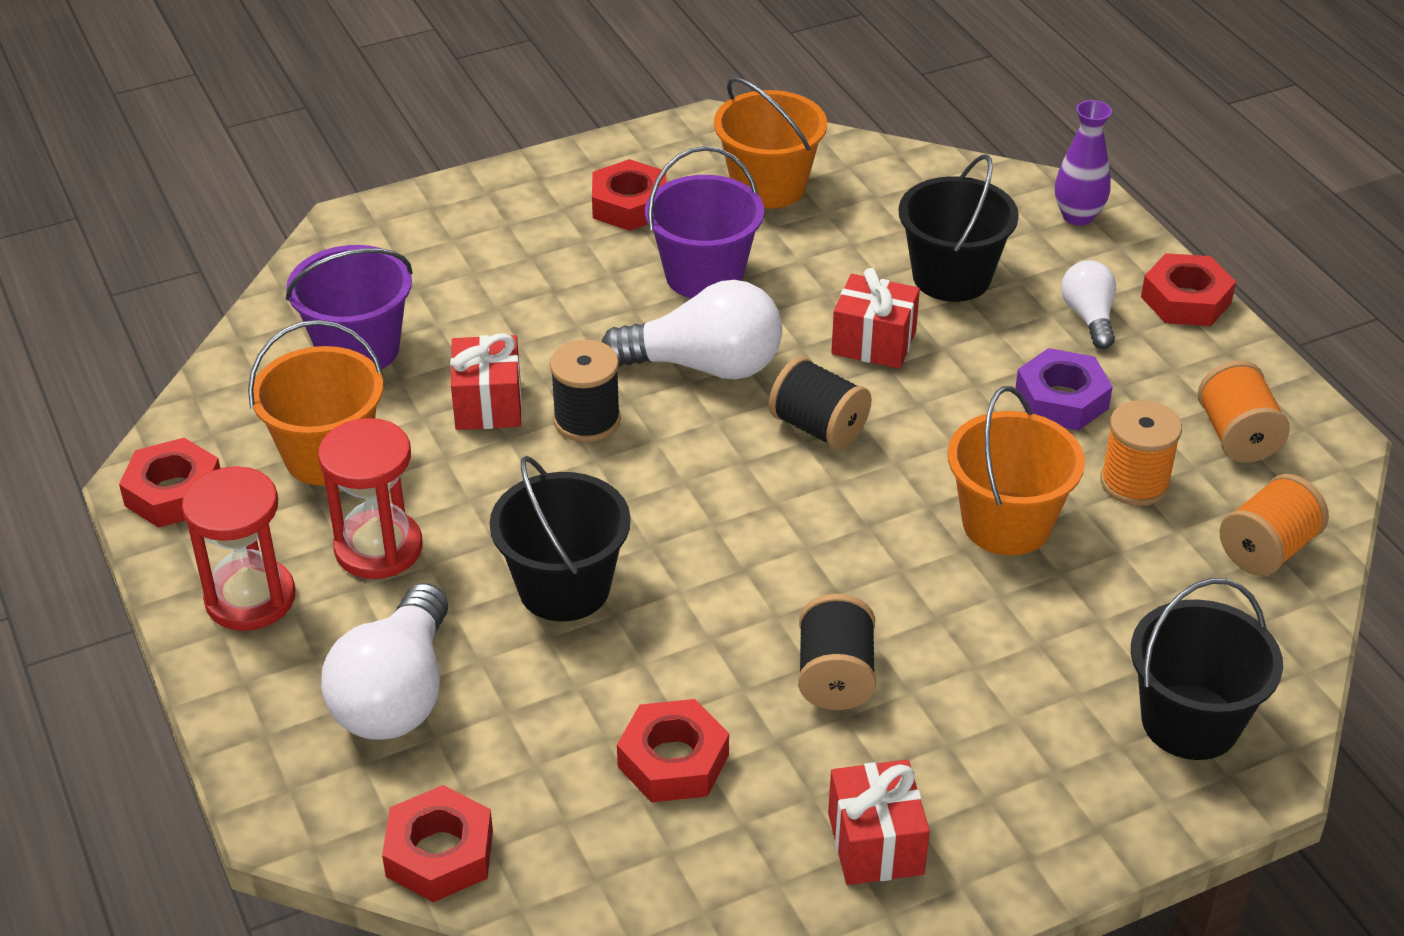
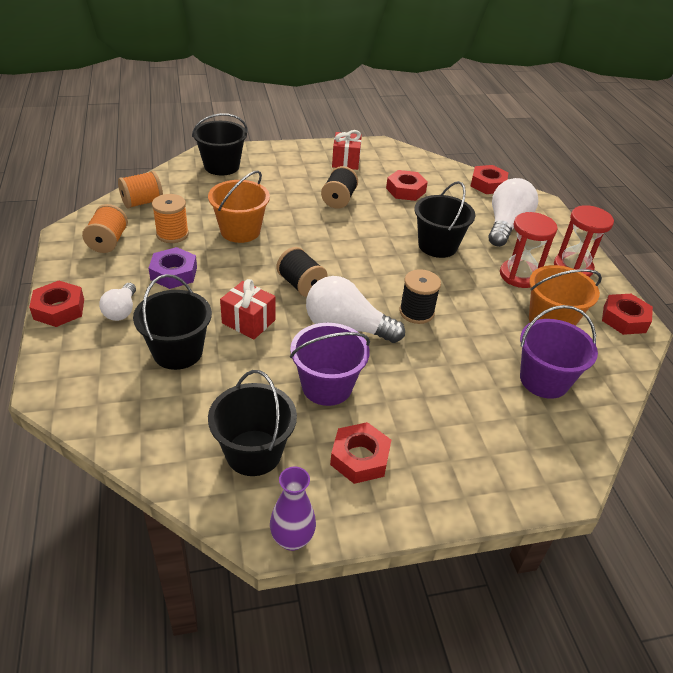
camera: 170 degrees left, 0 degrees up
(488, 404) = (468, 331): red gift -> none
(768, 186) = (253, 453): orange bucket -> black bucket
(1078, 216) = (64, 378): purple vase -> purple vase (292, 539)

